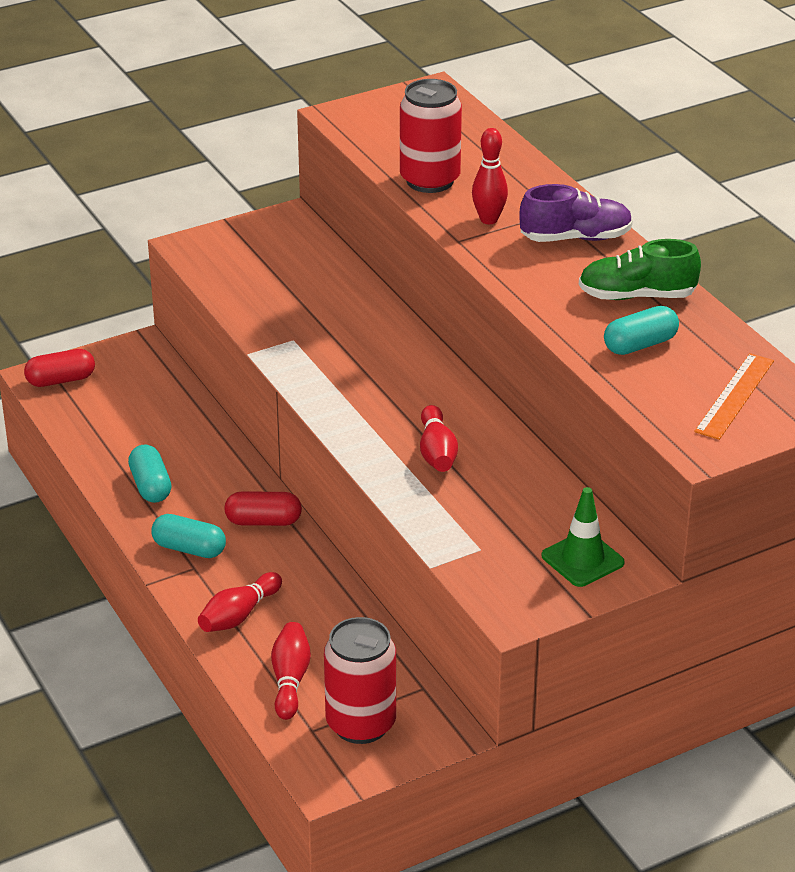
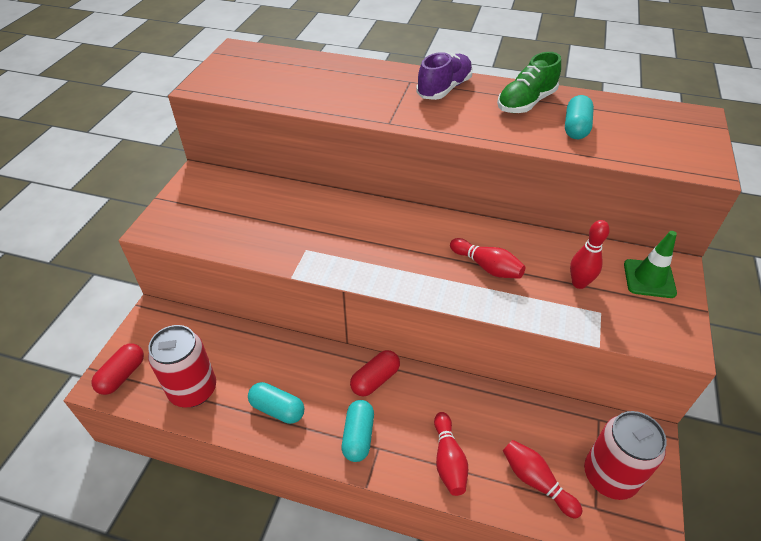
camera: 45 degrees left, 10 degrees up
(189, 549) = (358, 436): turquoise capsule -> turquoise capsule turned 60 degrees counterclockwise
(430, 180) = (316, 97): red can -> red can (193, 390)
(489, 219) = (385, 102): red bowling pin -> red bowling pin (579, 283)
(734, 396) = (661, 128): orange ruler -> none

